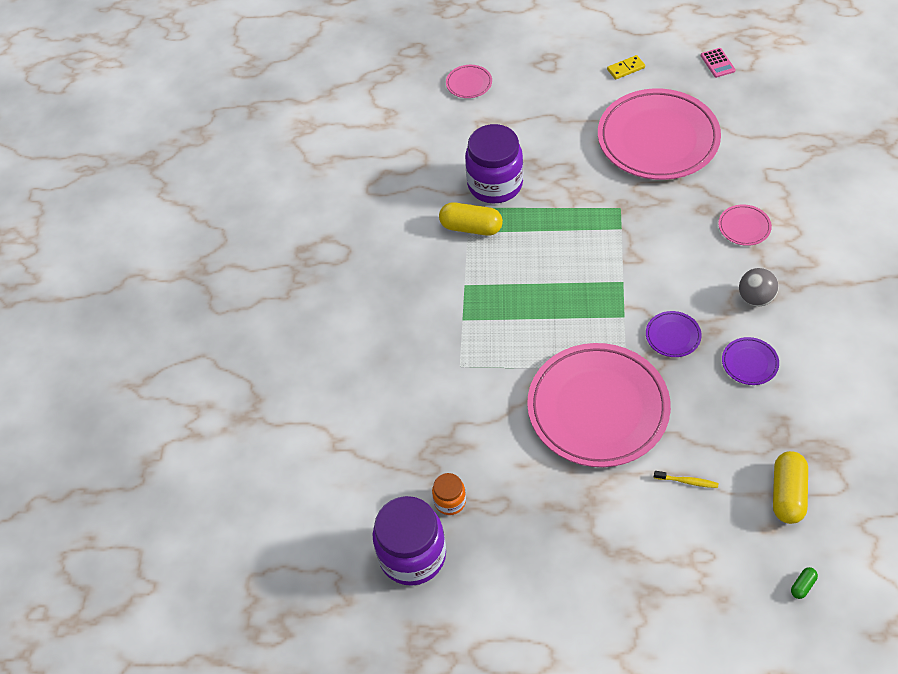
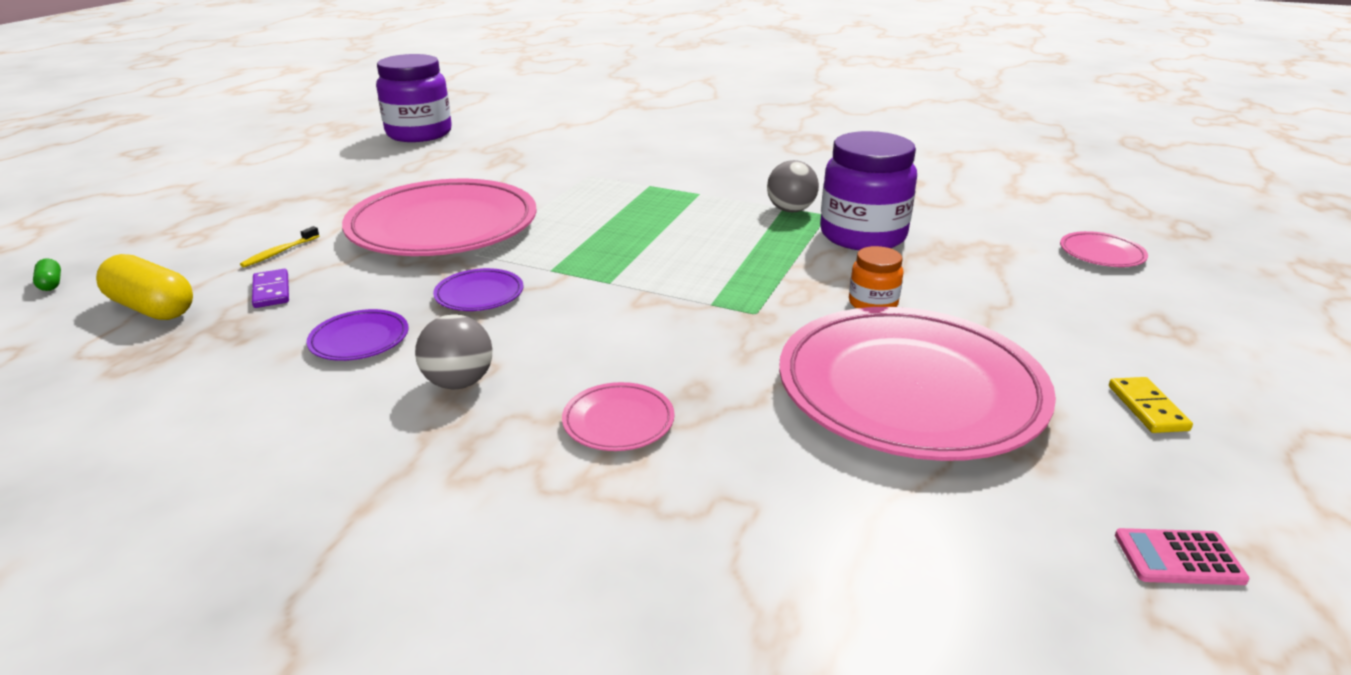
camera: 105 degrees right, 25 degrees down
(450, 501) = (446, 151): orange jar -> orange jar (873, 304)
(471, 227) = (790, 210): yellow capsule -> grey ball
(732, 445) = (271, 291): none -> purple domino

